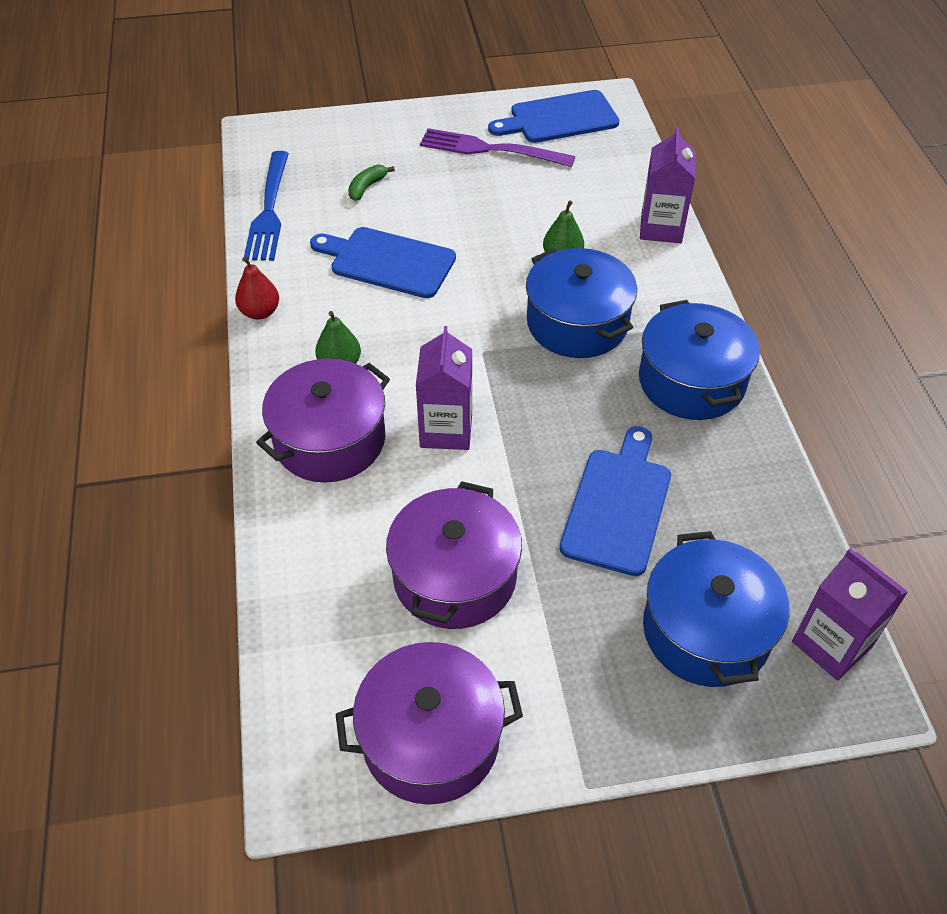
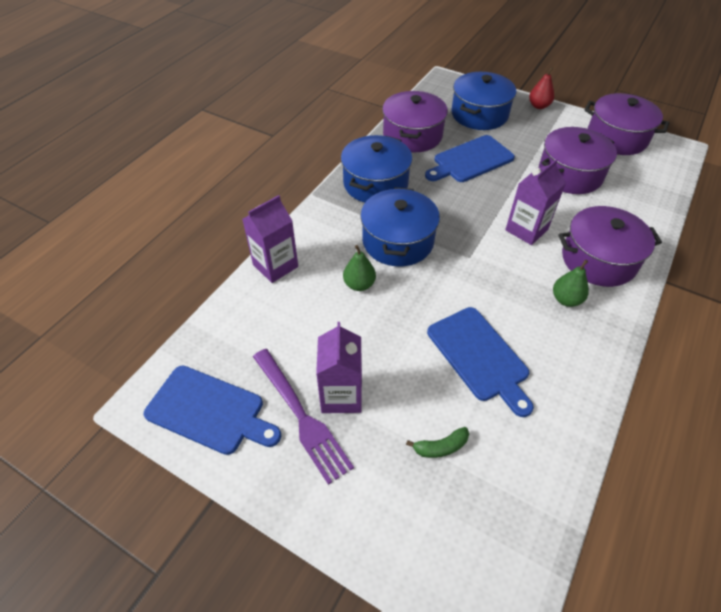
camera: 140 degrees left, 0 degrees up
(260, 312) = (604, 373): red pear -> red pear (538, 106)
(269, 210) = (547, 481): blue fork -> none
(748, 500) = (412, 135): none -> purple pot
(831, 644) = (438, 92): purple carton -> purple carton (341, 395)

